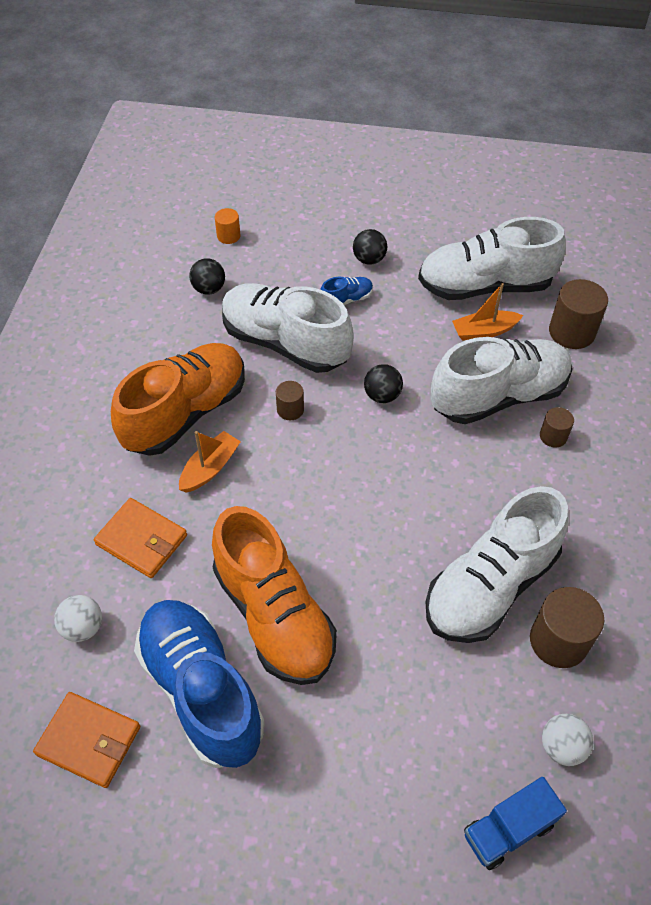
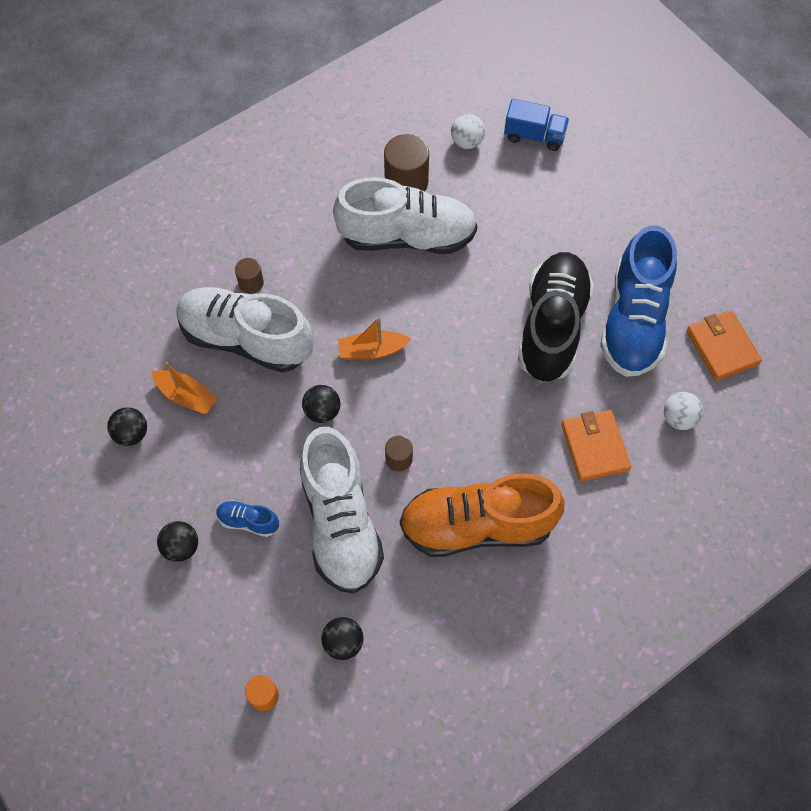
camera: 135 degrees left, 10 degrees up
(210, 468) = (501, 462): orange boat -> orange boat (372, 350)
(274, 615) = (552, 327): orange shoe -> black shoe
(484, 286) = (131, 434): white shoe -> black ball
(571, 332) = (130, 339): brown cylinder -> none

